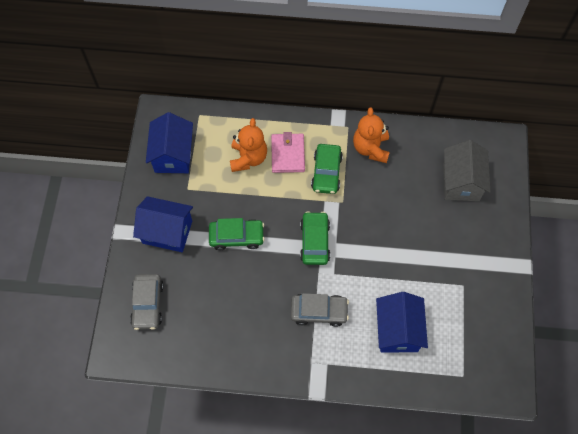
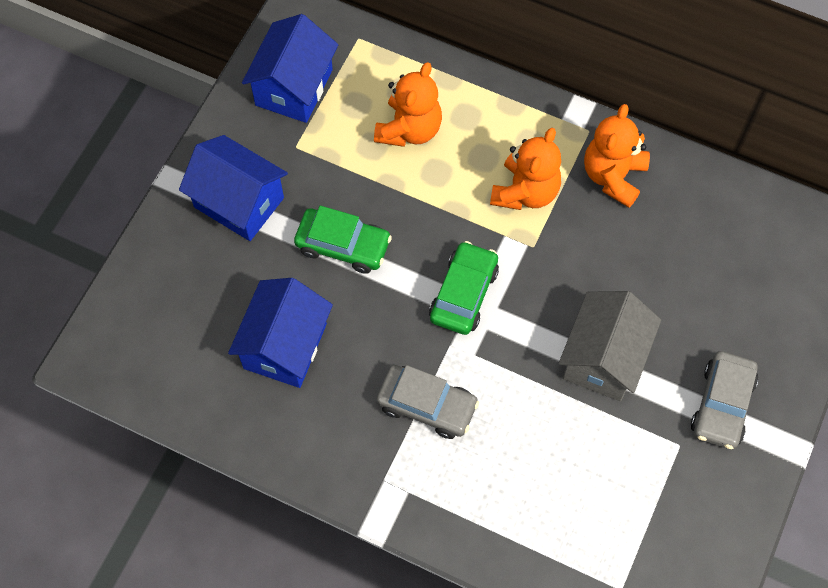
camera: 20 degrees right, 0 degrees up
(148, 304) = (166, 302): grey car -> grey car (722, 405)
(288, 154) = (474, 143): pink wallet -> none
(326, 172) = (525, 192): green car -> orange teddy bear
(397, 330) = (542, 479): blue house -> blue house (285, 346)
(461, 182) = (742, 278): grey house -> grey house (603, 358)

